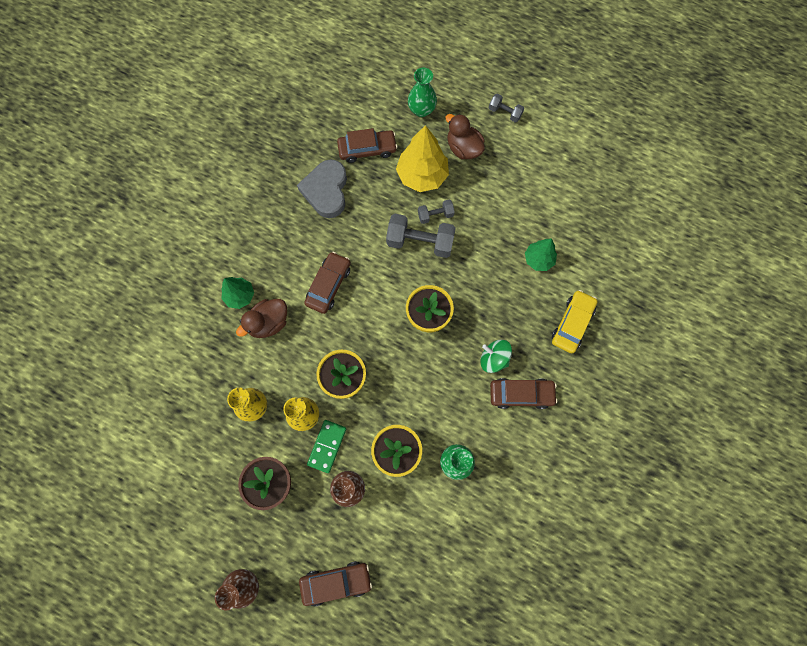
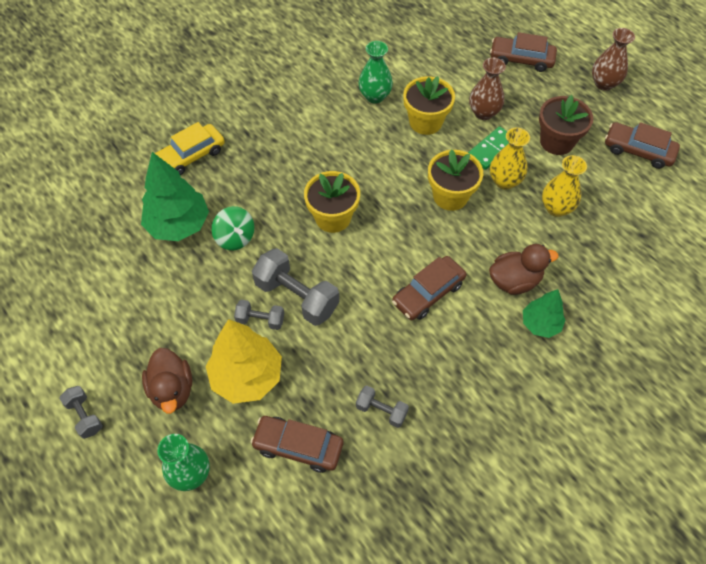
camera: 155 degrees left, 15 degrees down
(326, 191) = (381, 411): grey heart -> grey dumbbell
(493, 359) = (288, 157): green spinning top -> green spinning top (235, 238)
(521, 394) = (282, 121): brown car -> brown car (638, 150)
(538, 259) = (178, 225): green tree -> green tree, size x1.70

